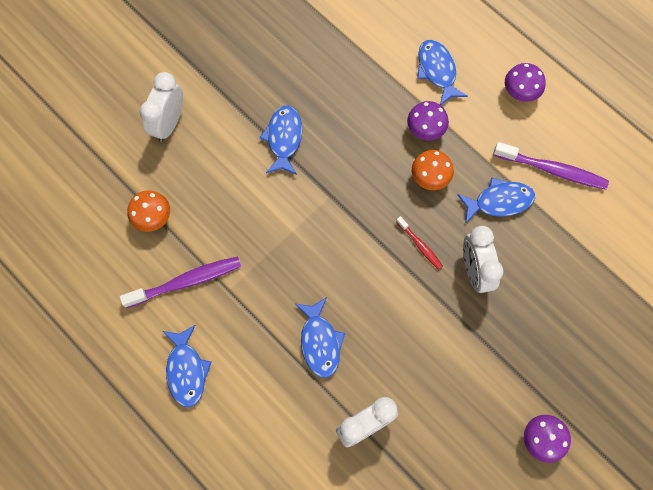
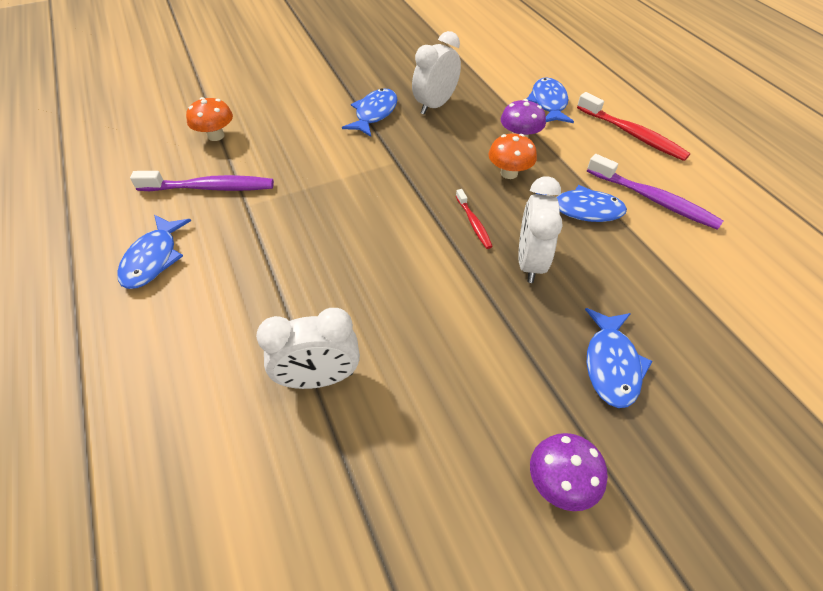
camera: 20 degrees right, 20 degrees down
(169, 123) = (277, 82): white clock -> white clock (435, 105)
(320, 342) = (314, 276): blue fish -> blue fish (611, 364)
(520, 92) = (632, 134): purple mushroom -> red toothbrush

